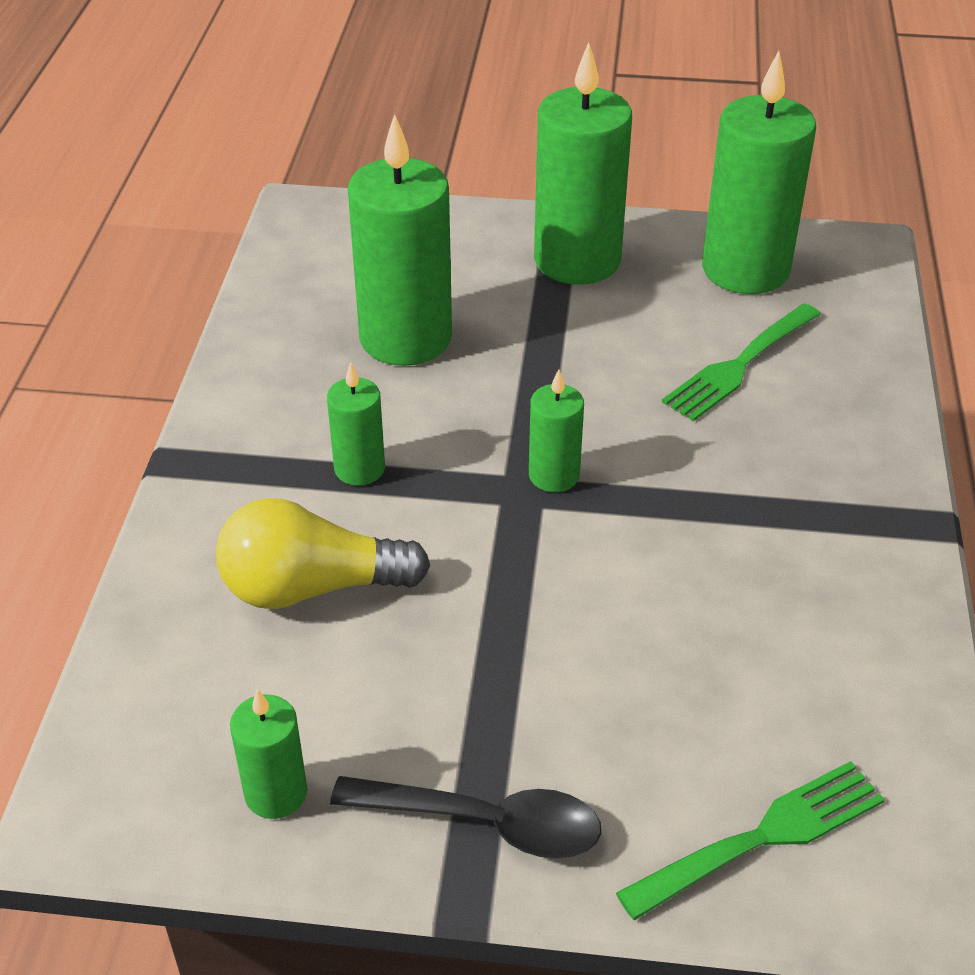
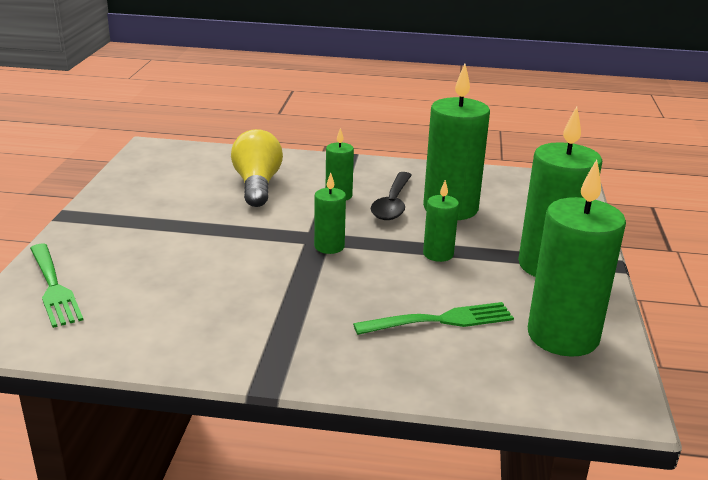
camera: 90 degrees right, 15 degrees down
(276, 793) = (143, 179): green candle -> green candle (438, 254)
(484, 823) = (103, 219): black spoon -> black spoon (392, 203)
(739, 365) = (440, 320): green fork -> green fork turned 120 degrees clockwise

